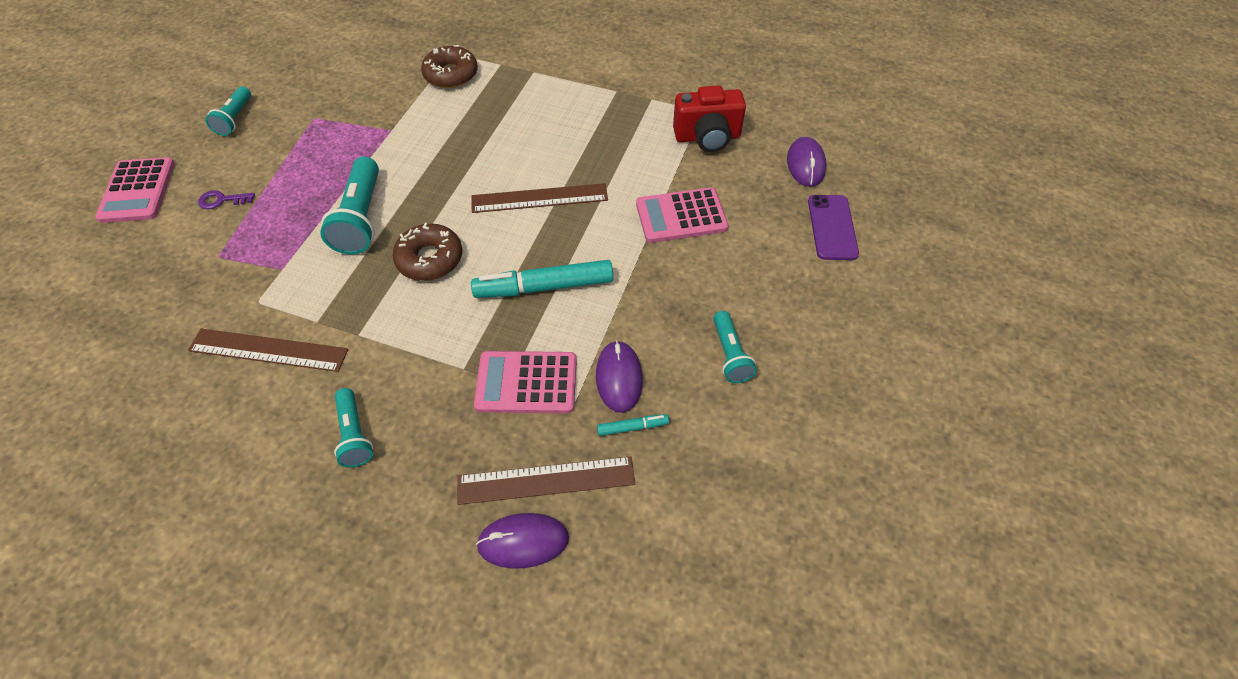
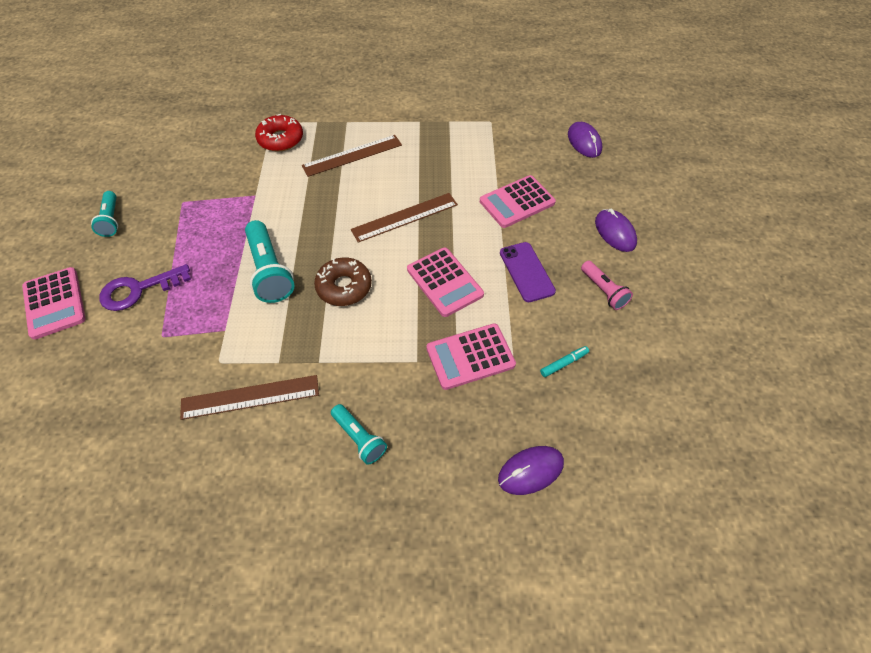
camera: 20 degrees left, 0 degrees up
(222, 200) = (138, 290): purple key -> purple key, size x1.85
(451, 74) = (280, 139): brown donut -> red donut
(544, 287) = (444, 282): turquoise marker -> pink calculator
(546, 480) = (523, 422): brown ruler -> brown ruler (352, 155)
(619, 378) = (535, 331): purple mouse -> purple mouse (615, 232)
(707, 137) = (505, 139): red camera -> none
(730, 355) = (603, 291): turquoise flashlight -> pink flashlight
(832, 227) = (625, 182): purple phone -> purple phone (526, 272)

